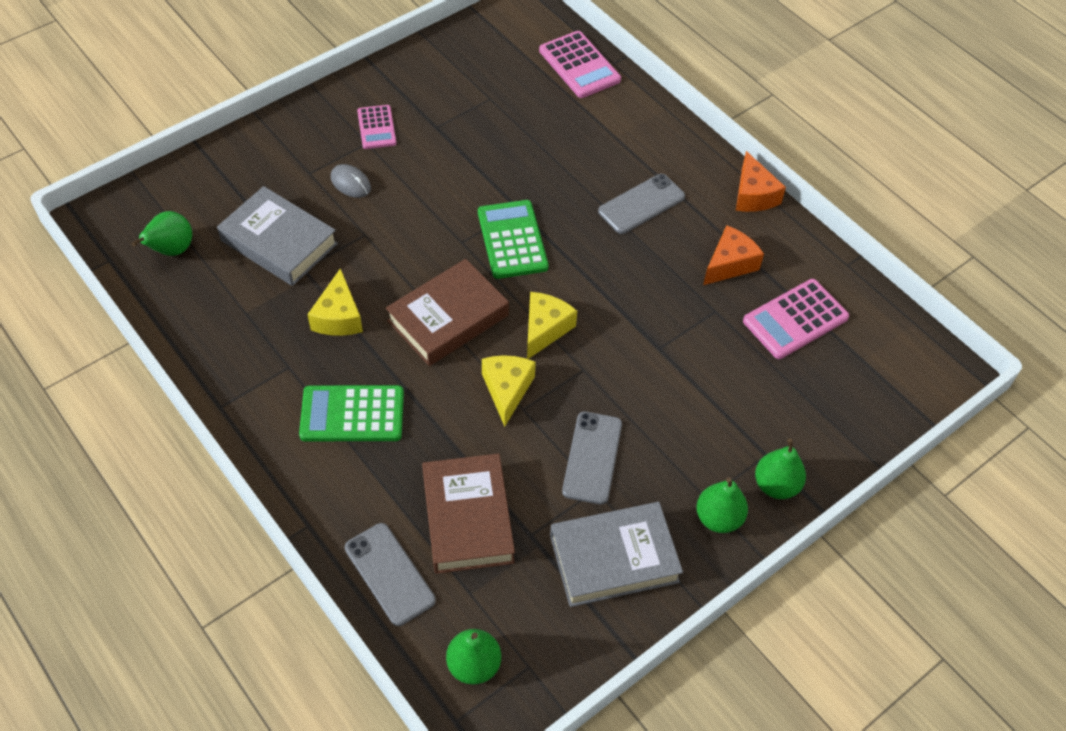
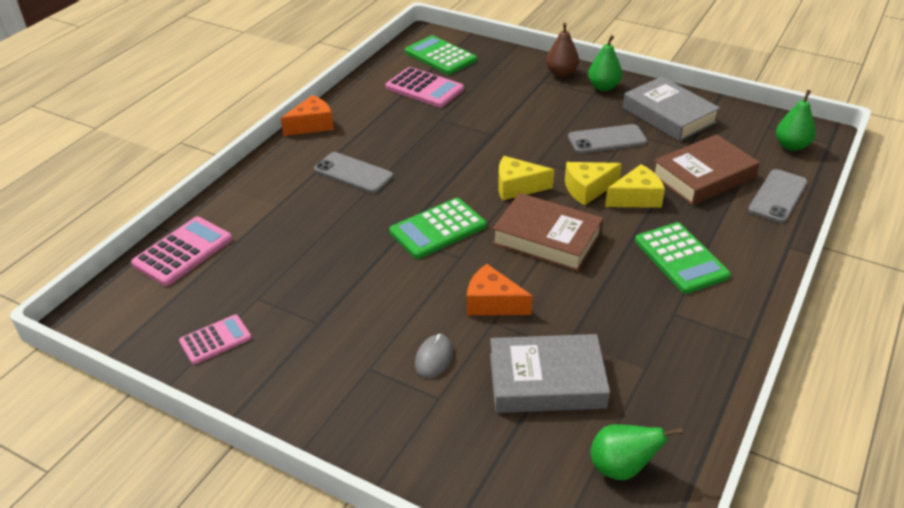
camera: 110 degrees left, 15 degrees down
(279, 242) = (547, 381): grey book -> grey book turned 75 degrees clockwise
(338, 317) = (598, 303): yellow cheese -> yellow cheese (636, 198)
(376, 127) = (342, 369): pink calculator -> pink calculator (215, 340)
(729, 264) = (391, 122): orange cheese -> orange cheese (492, 303)
(776, 485) = (561, 73): green pear -> brown pear
(877, 365) = (440, 56): none -> green calculator

